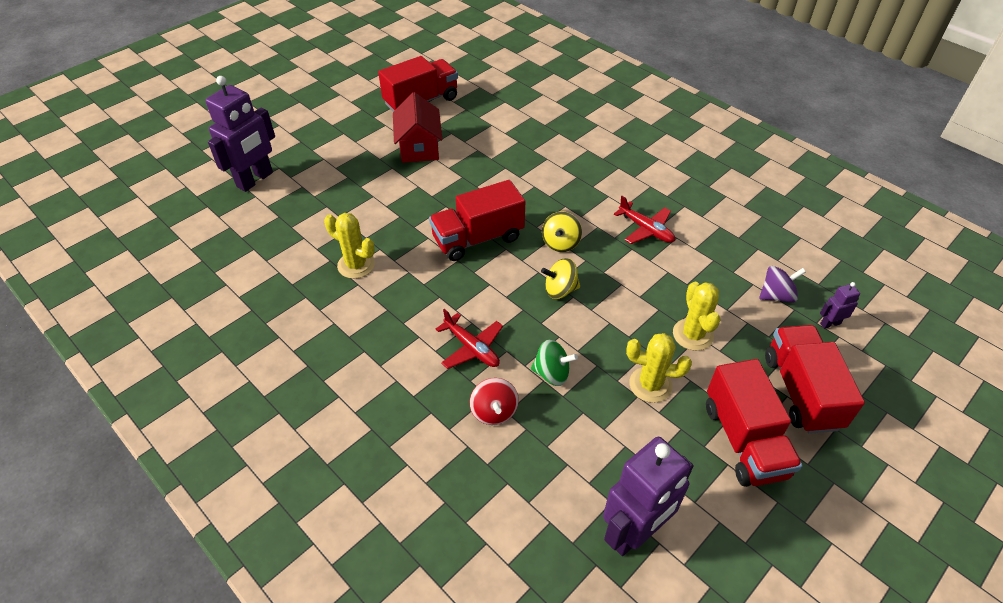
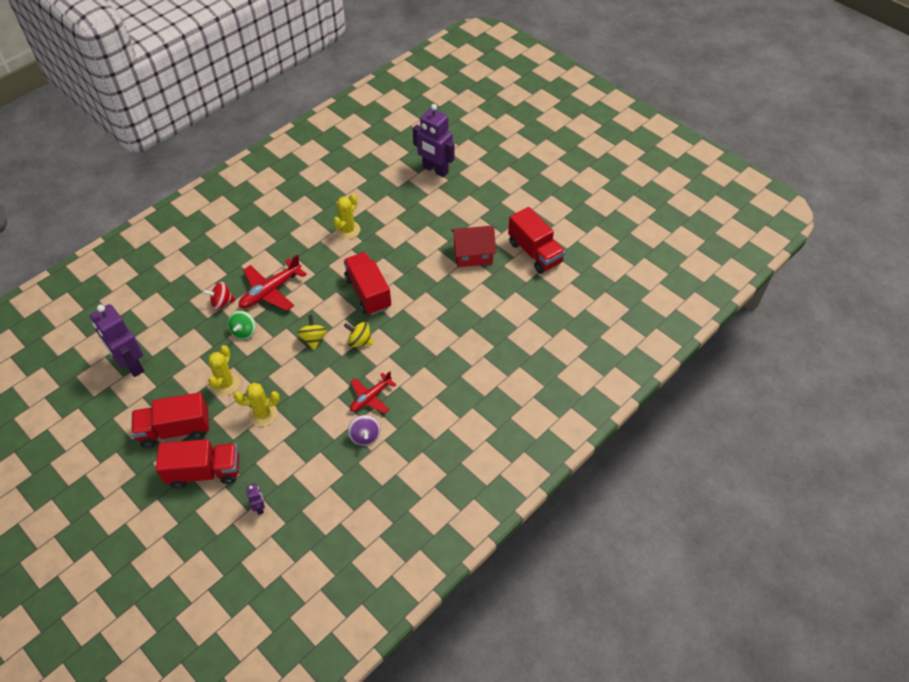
camera: 90 degrees right, 5 degrees up
(472, 348) = (270, 291): red plane -> red plane, size x1.51
(776, 295) = (292, 476): purple spinning top -> purple spinning top (365, 436)

